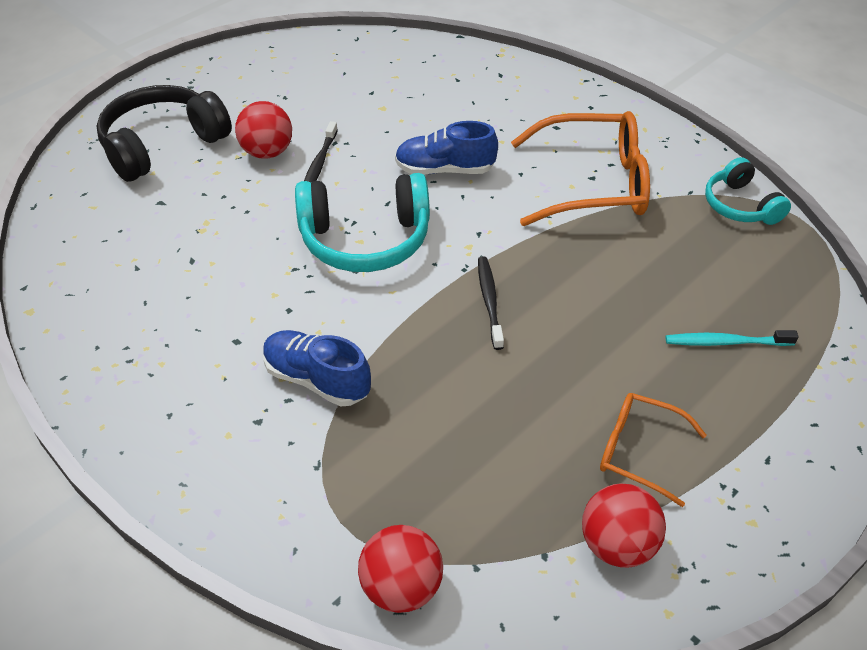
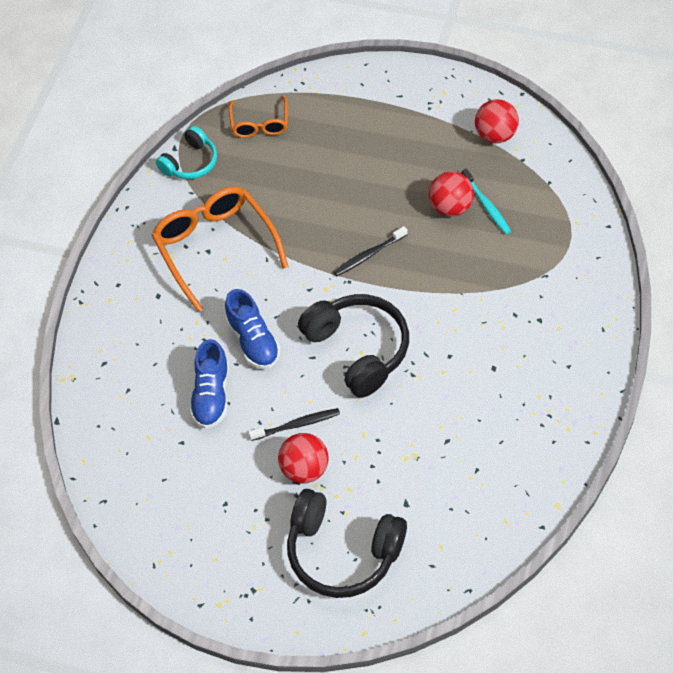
camera: 115 degrees left, 10 degrees up
(317, 380) = (491, 308): blue shoe -> blue shoe (211, 395)
(365, 239) = (358, 349): turquoise headphones -> black headphones
(401, 587) = (582, 205): red ball -> red ball (450, 207)
(639, 451) = (432, 146): orange glasses -> orange glasses (259, 124)
(725, 342) = (326, 135): turquoise toothbrush -> turquoise toothbrush (487, 206)

